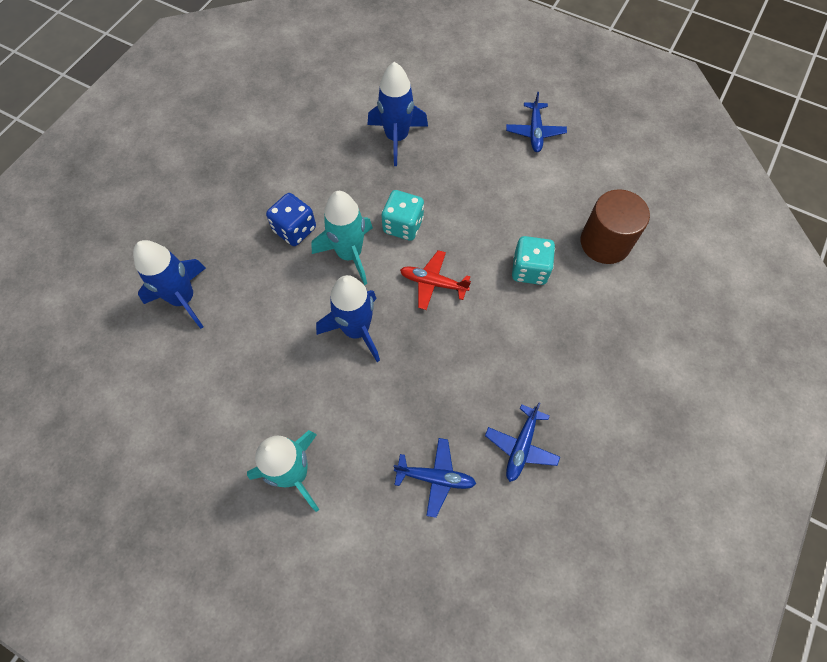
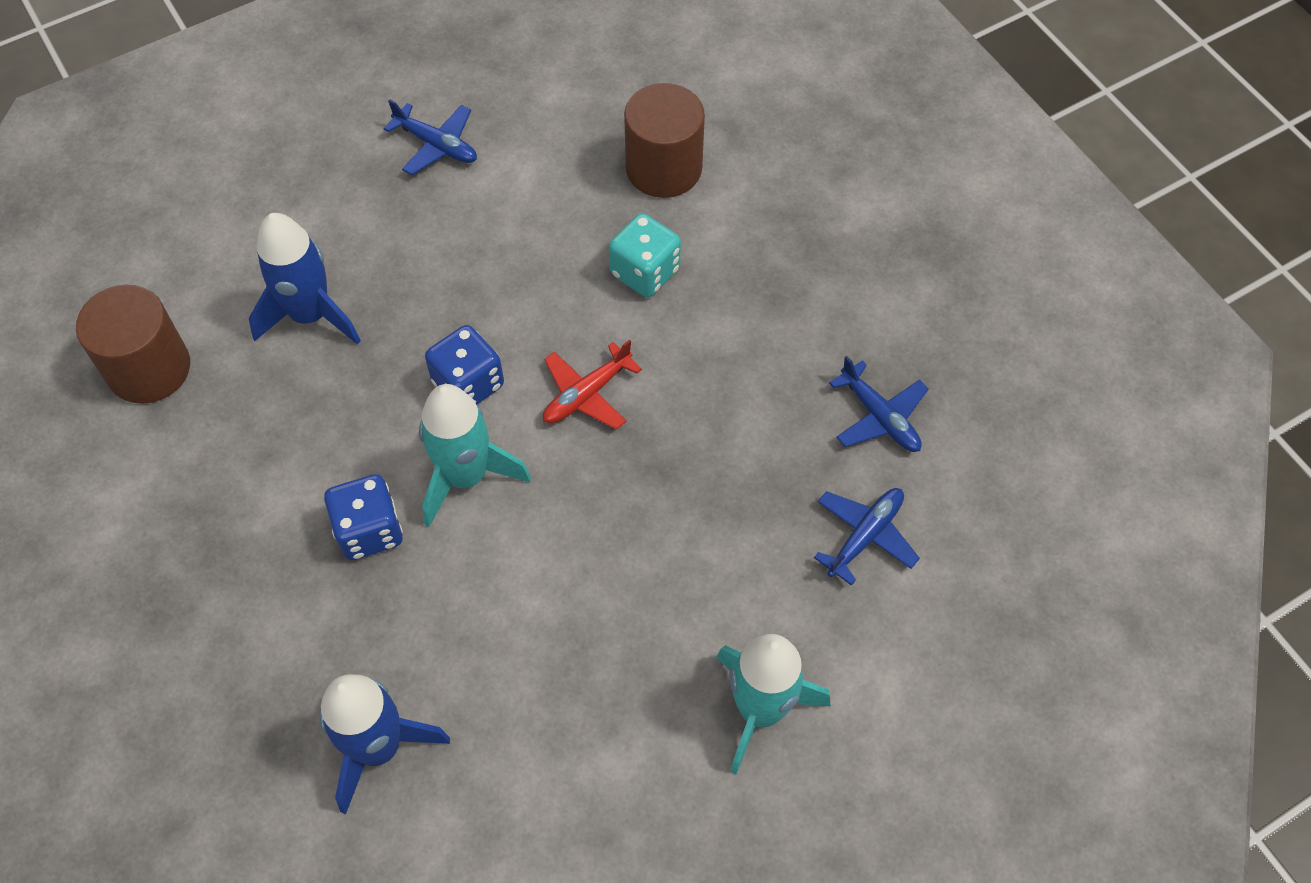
camera: 60 degrees left, 5 degrees down
(326, 95) = (149, 369): none -> brown cylinder
(356, 330) = (595, 527): blue rocket -> none
(403, 225) = (468, 384): turquoise dice -> blue dice

